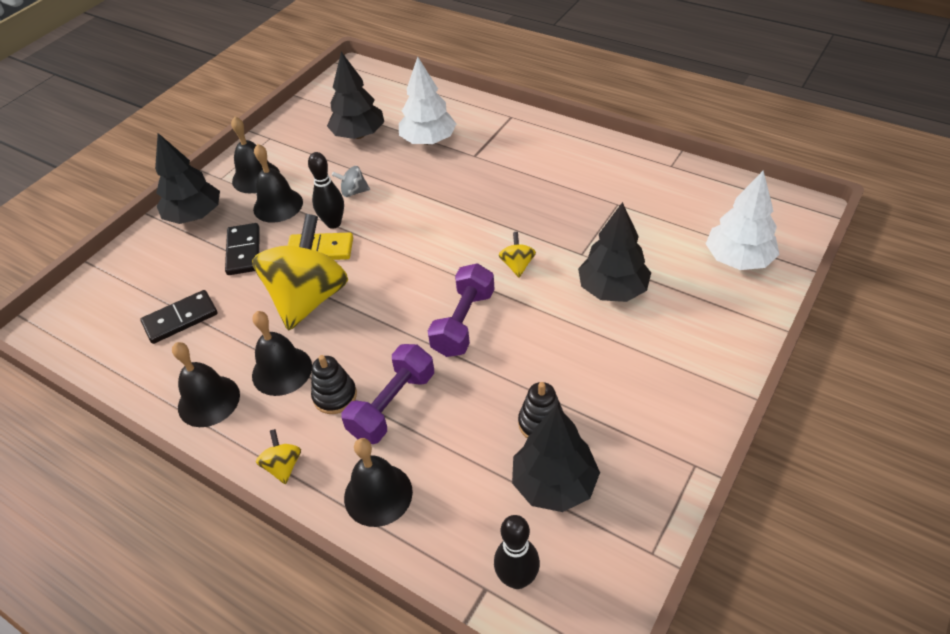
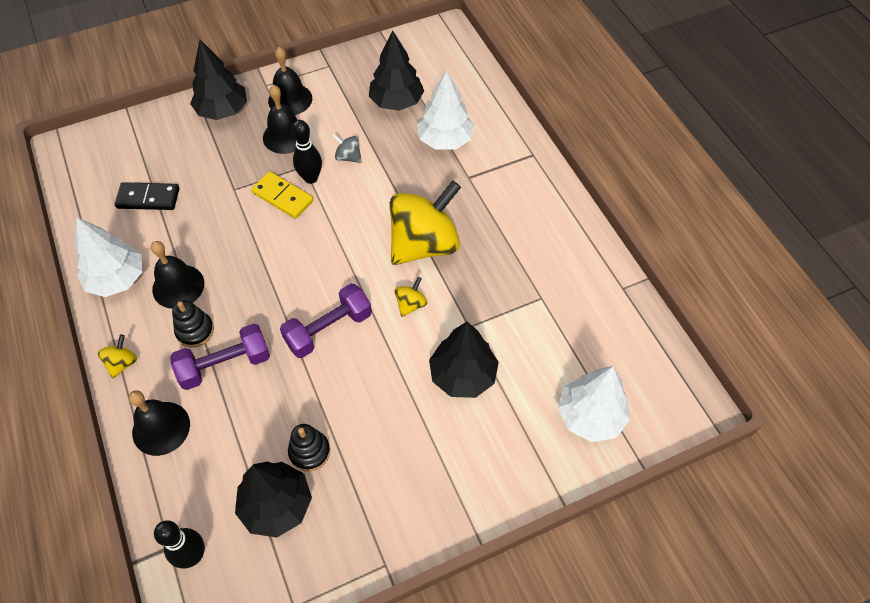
camera: 30 degrees right, 10 degrees up
(209, 401) = (117, 279): black bell -> white tree
(243, 251) = (231, 164): black domino -> none
(309, 298) = (242, 236): yellow spinning top -> yellow spinning top (424, 244)

